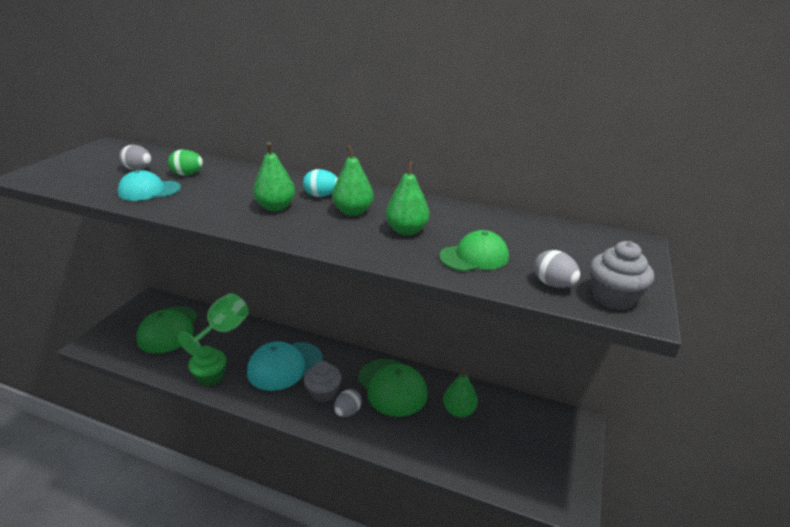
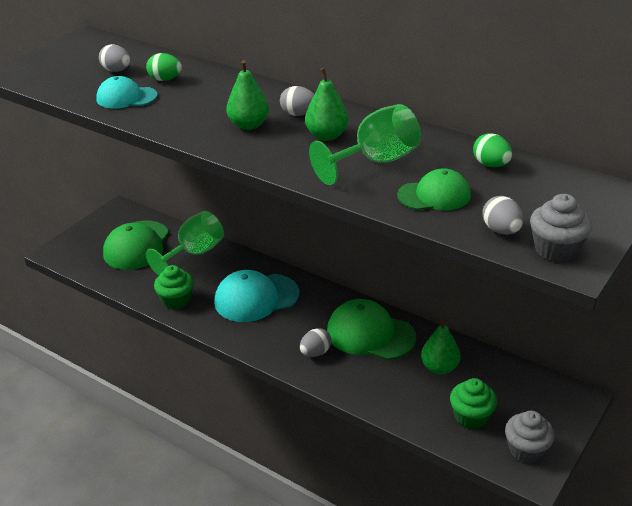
camera: 15 degrees right, 5 degrees up
(321, 195) = (298, 114): turquoise egg -> grey egg
(323, 392) = (293, 330): grey cupcake -> grey cupcake (526, 450)
(392, 387) = (370, 334): green cap -> green cap turned 135 degrees clockwise
(406, 230) = (375, 161): green pear -> green goblet
(500, 455) = (471, 417): none -> green cupcake
(511, 226) = (491, 165): none -> green egg

